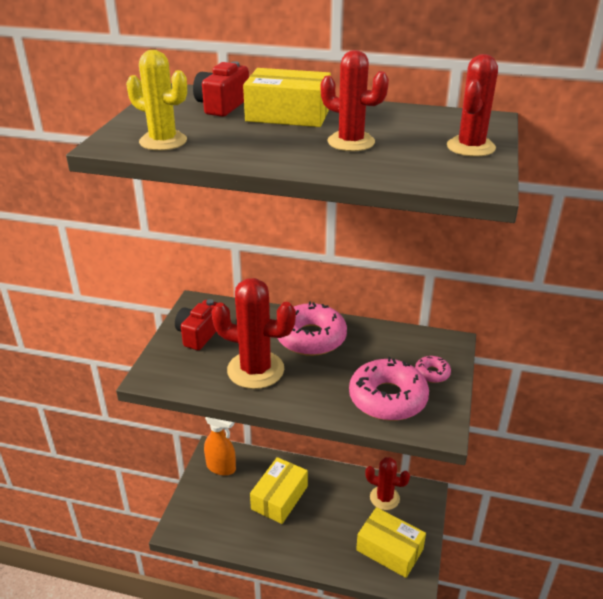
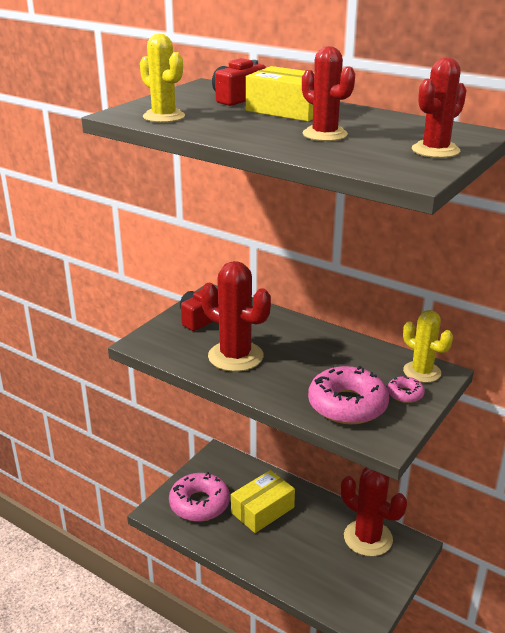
camera: 20 degrees right, 5 degrees down
(221, 467) = (219, 470): orange spray bottle -> none
(311, 338) = (302, 341): pink donut -> pink donut (199, 504)
(384, 498) = (368, 538): red cactus -> red cactus, size x1.53
(389, 550) = (352, 585): yellow box -> none
(434, 346) = (422, 372): none -> yellow cactus

